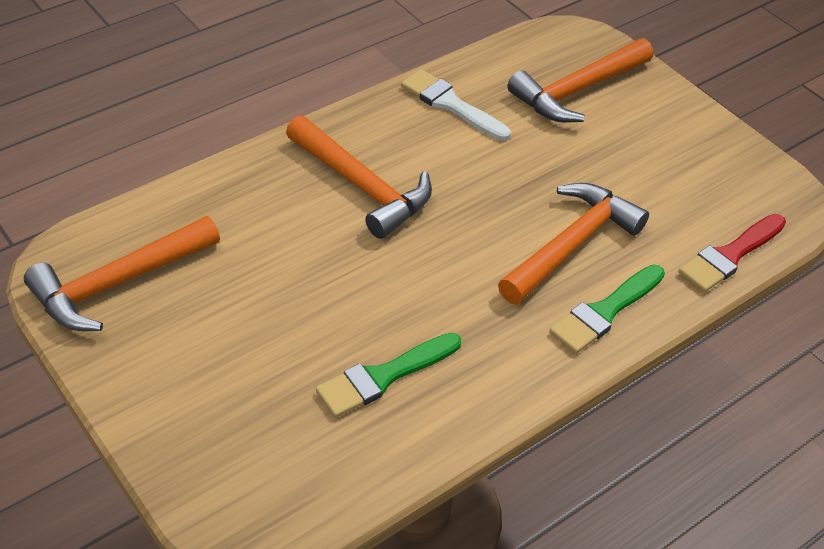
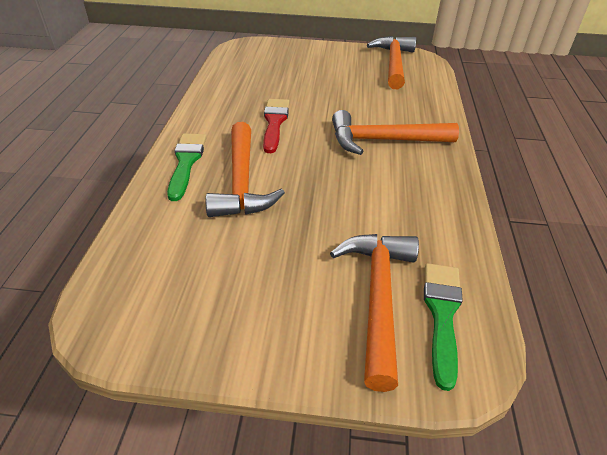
camera: 135 degrees right, 5 degrees down
(383, 377) = (257, 90): green brush -> green brush (442, 314)
(450, 104) = (428, 215): white brush -> none
(730, 256) = (131, 240): red brush -> red brush (274, 122)

